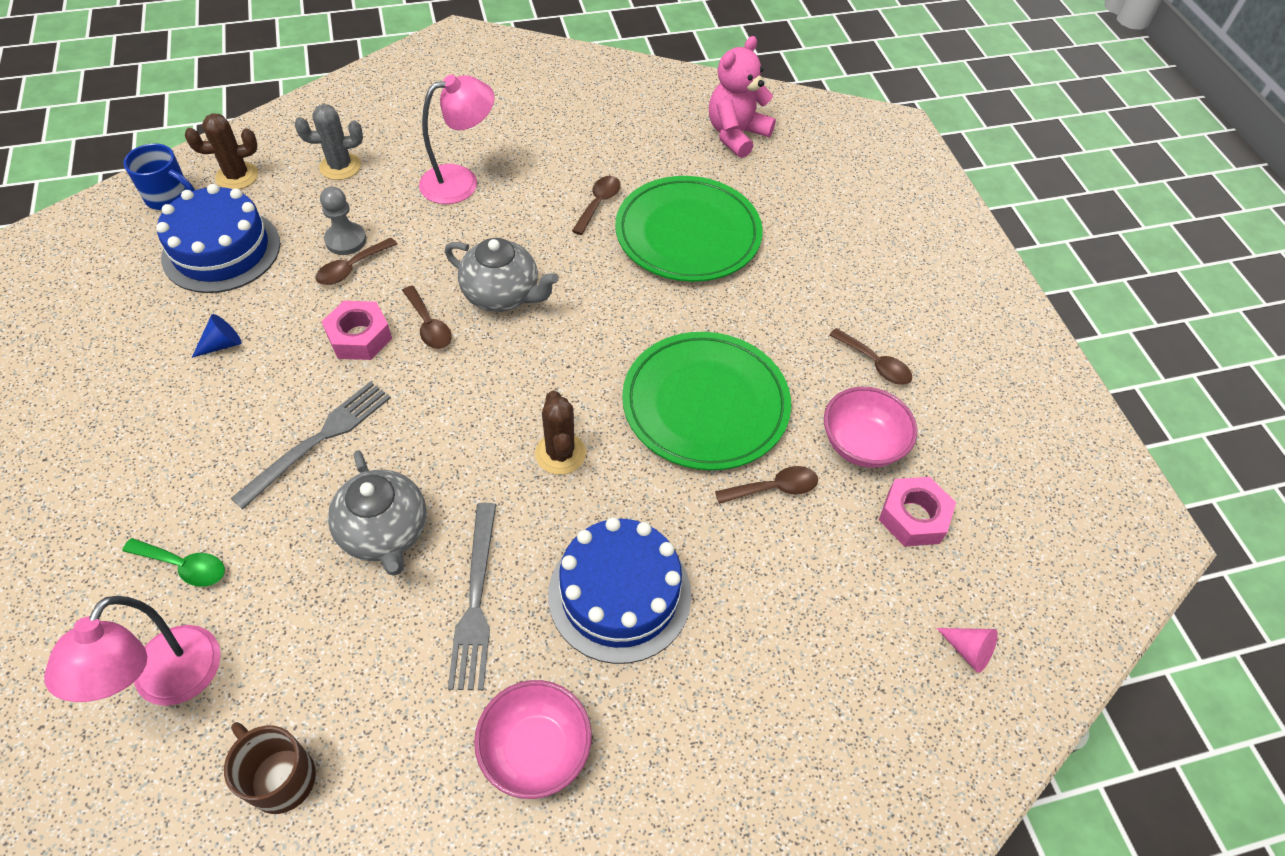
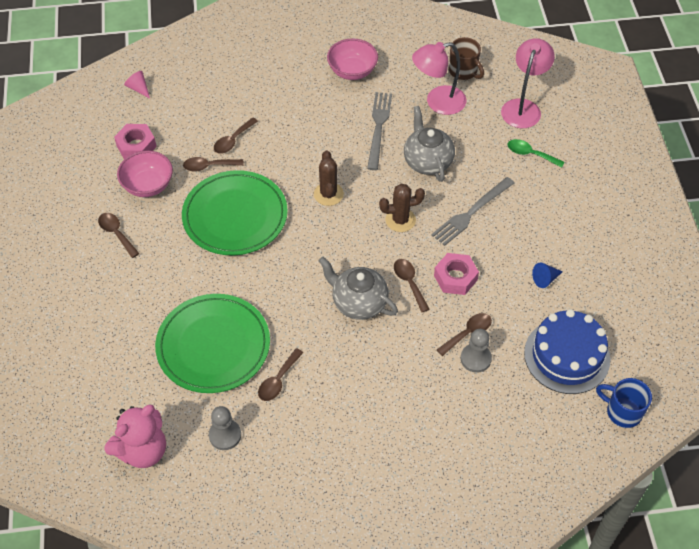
camera: 170 degrees left, 0 degrees up
(237, 176) = (575, 431): brown cactus -> brown cactus (400, 220)
(340, 166) = (491, 436): grey cactus -> none
(461, 181) = (389, 412): pink lamp -> pink lamp (438, 102)
(619, 594) = (305, 124): blue cake -> none
(649, 152) = (225, 435): none -> grey pawn
(747, 544) = (233, 140): none -> brown spoon

